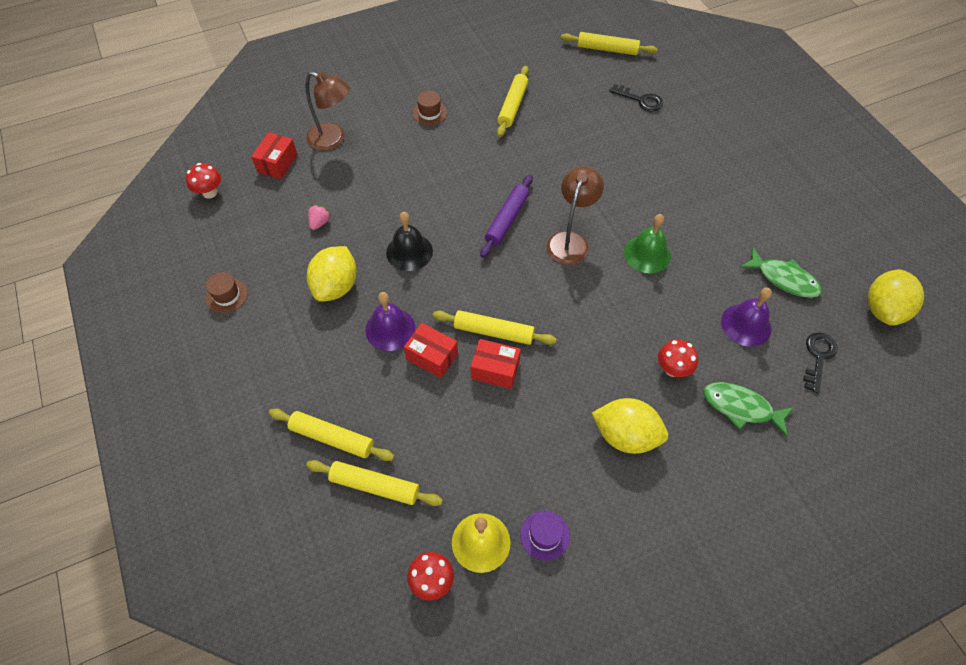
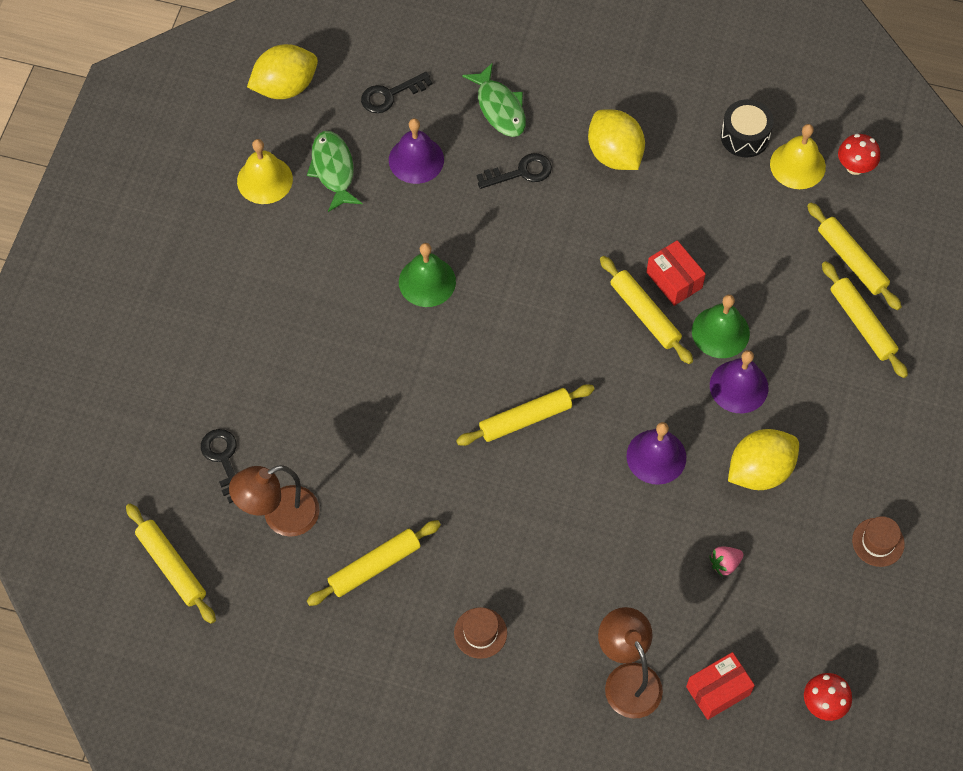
camera: 140 degrees left, 5 degrees up
(409, 252) = (656, 456): black bell -> purple bell
(432, 356) = (720, 332): red box -> green bell
(507, 220) = (525, 419): purple rolling pin -> yellow rolling pin
(545, 535) = (745, 136): purple hat -> black drum
(570, 241) = (485, 349): brown lamp -> brown lamp (280, 517)
(672, 369) = (521, 172): red mushroom -> black key
(811, 243) = (264, 180): none -> yellow bell

